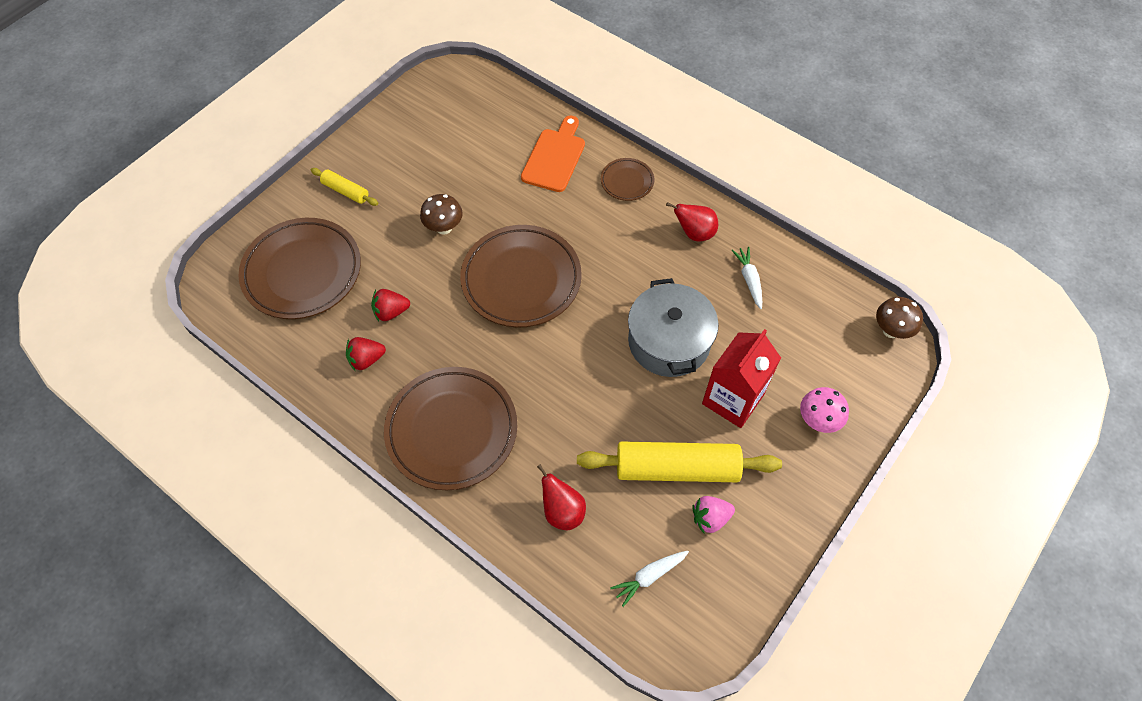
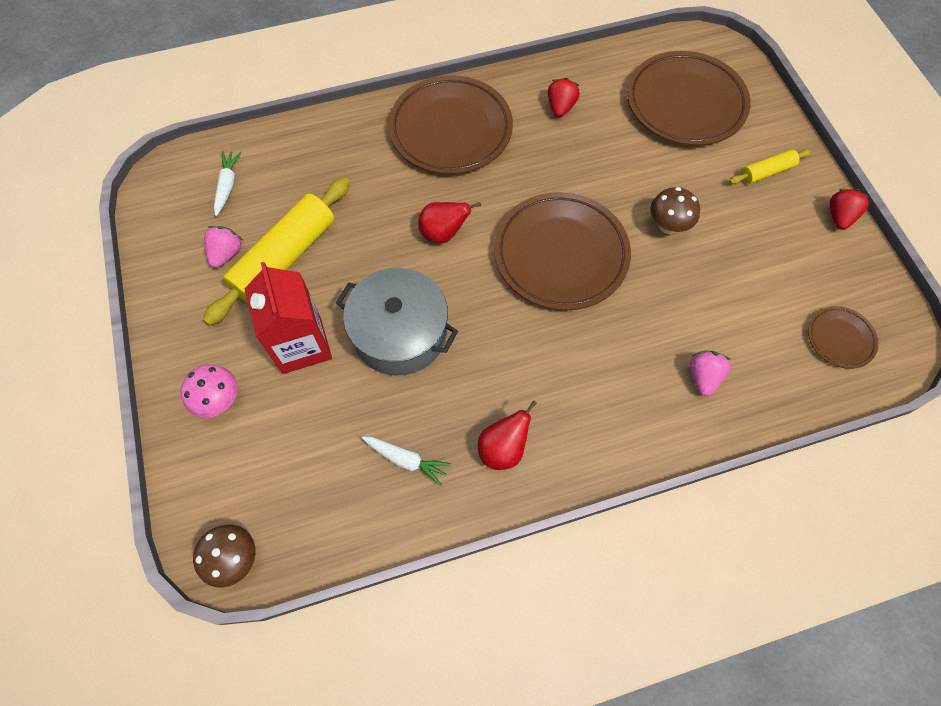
camera: 125 degrees right, 5 degrees up
(391, 312) = (597, 143): red strawberry -> red strawberry (839, 217)
(555, 157) = (703, 377): orange cutting board -> pink strawberry
(562, 511) = (324, 162): red pear -> red pear (443, 233)
(627, 181) = (620, 428): brown plate -> brown plate (840, 339)

